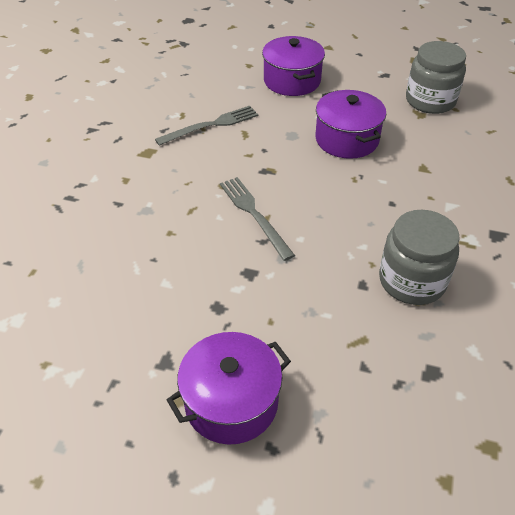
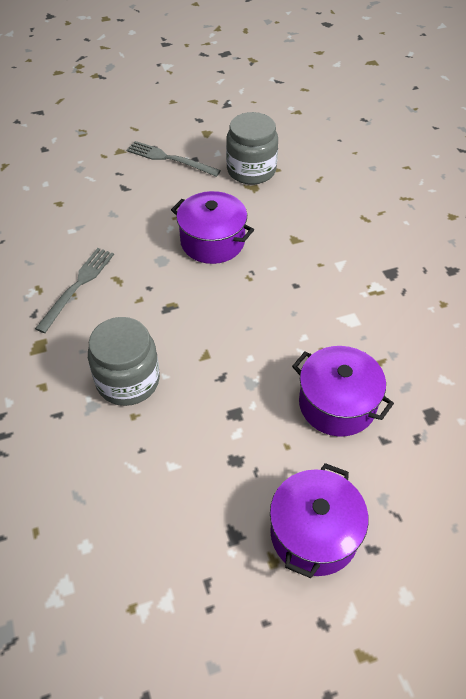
camera: 35 degrees left, 5 degrees up
(254, 214) = (193, 356): grey fork -> grey fork (169, 159)
(292, 81) = (115, 202): purple pot -> purple pot (337, 404)
(412, 281) = (362, 347): grey jar -> grey jar (128, 381)

